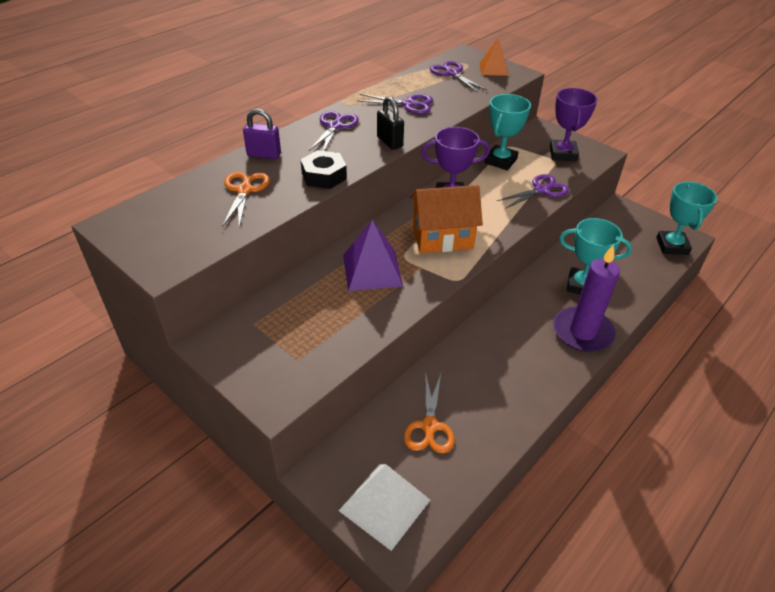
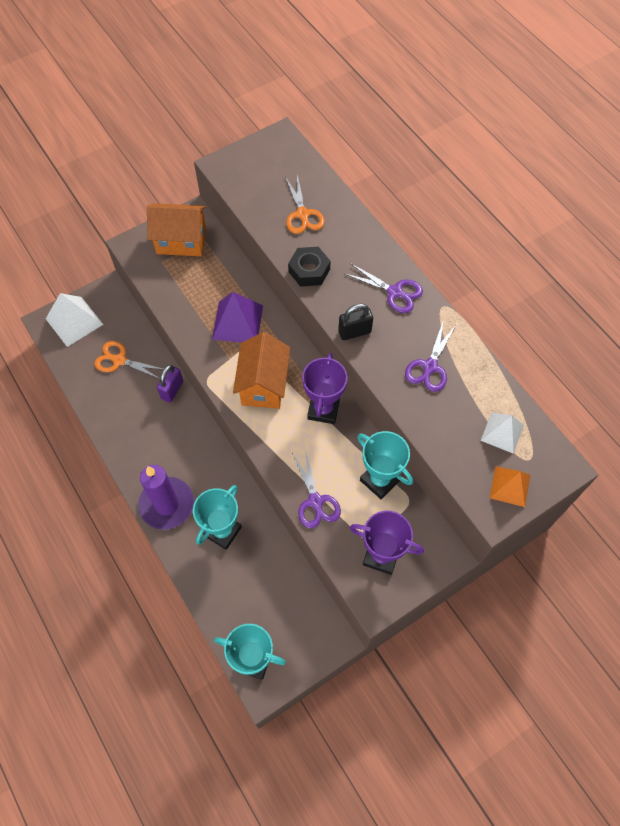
camera: 105 degrees right, 20 degrees up
(244, 190) = (303, 215): orange scissors -> orange scissors turned 60 degrees clockwise
(259, 346) = (181, 241): none -> orange house
(264, 154) = (355, 232): purple padlock -> purple padlock (172, 390)
(451, 73) = (502, 432): purple scissors -> white pyramid

